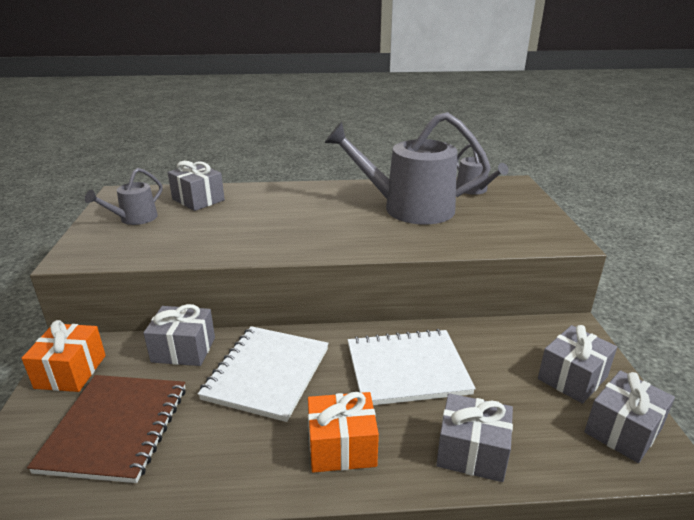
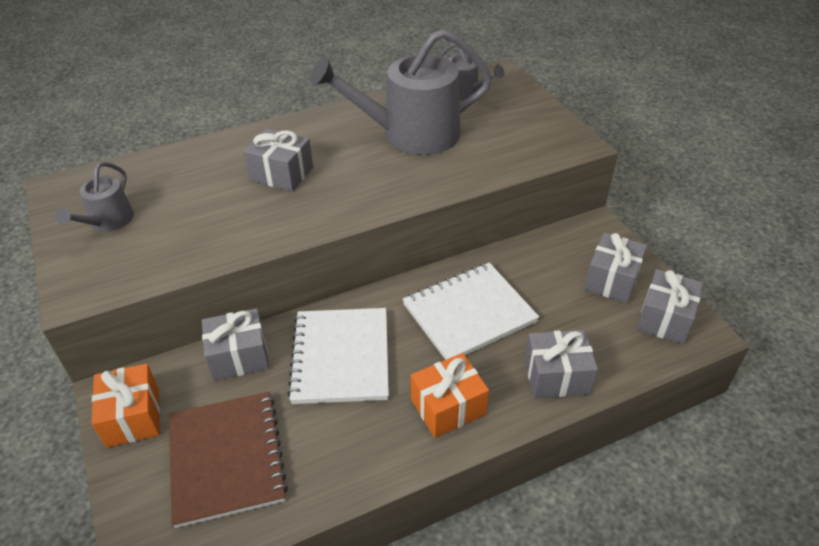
camera: 20 degrees left, 15 degrees up
(198, 200) = (166, 175): grey gift -> grey gift (281, 174)

